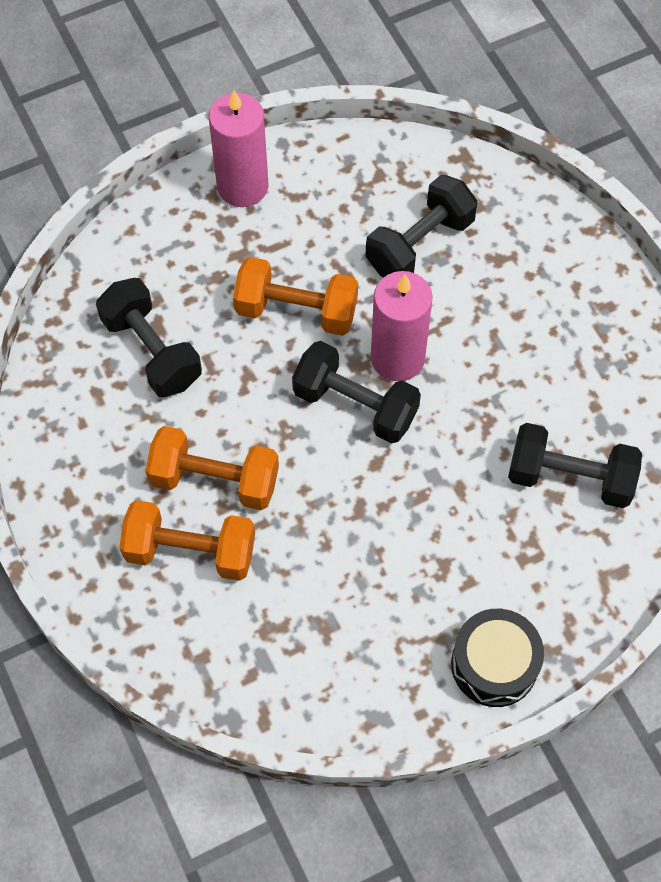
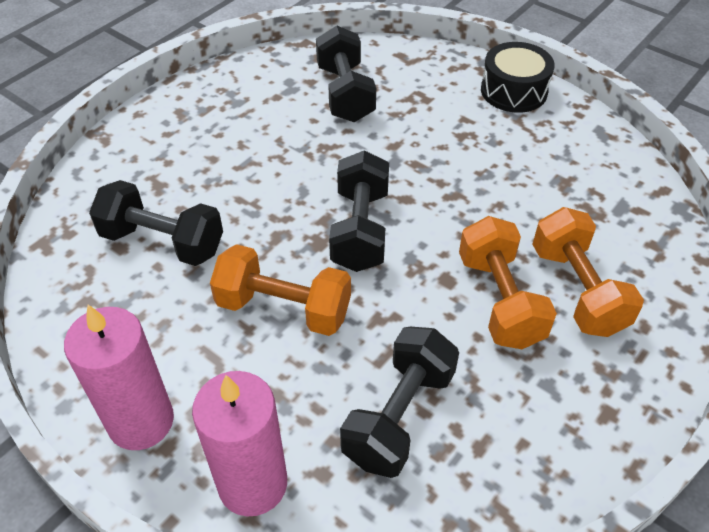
camera: 115 degrees left, 15 degrees down
(296, 311) = (284, 308): orange dumbbell -> orange dumbbell turned 60 degrees counterclockwise
(397, 358) = (296, 218): pink candle -> pink candle (253, 483)

